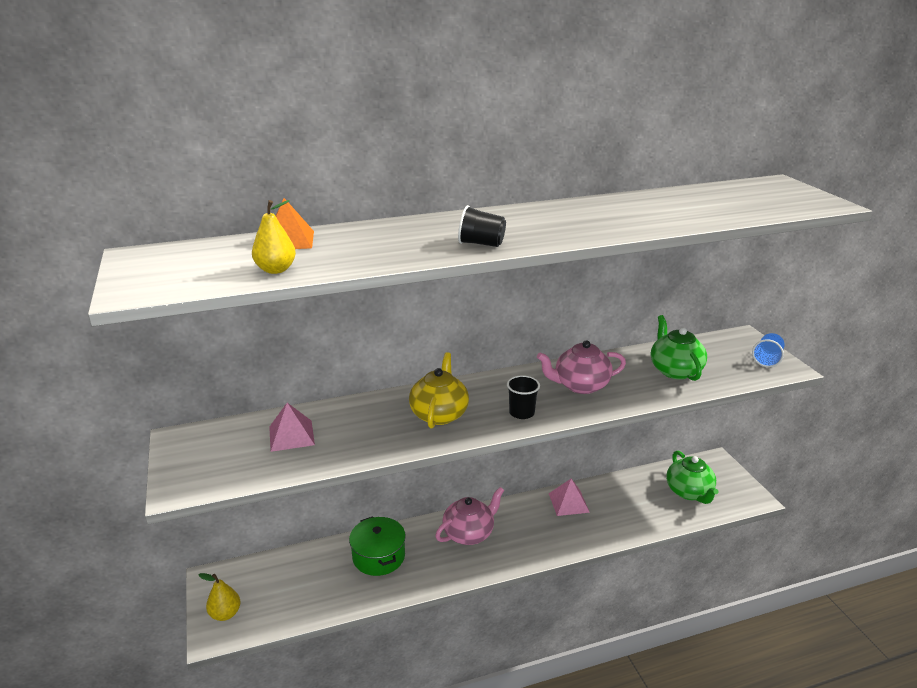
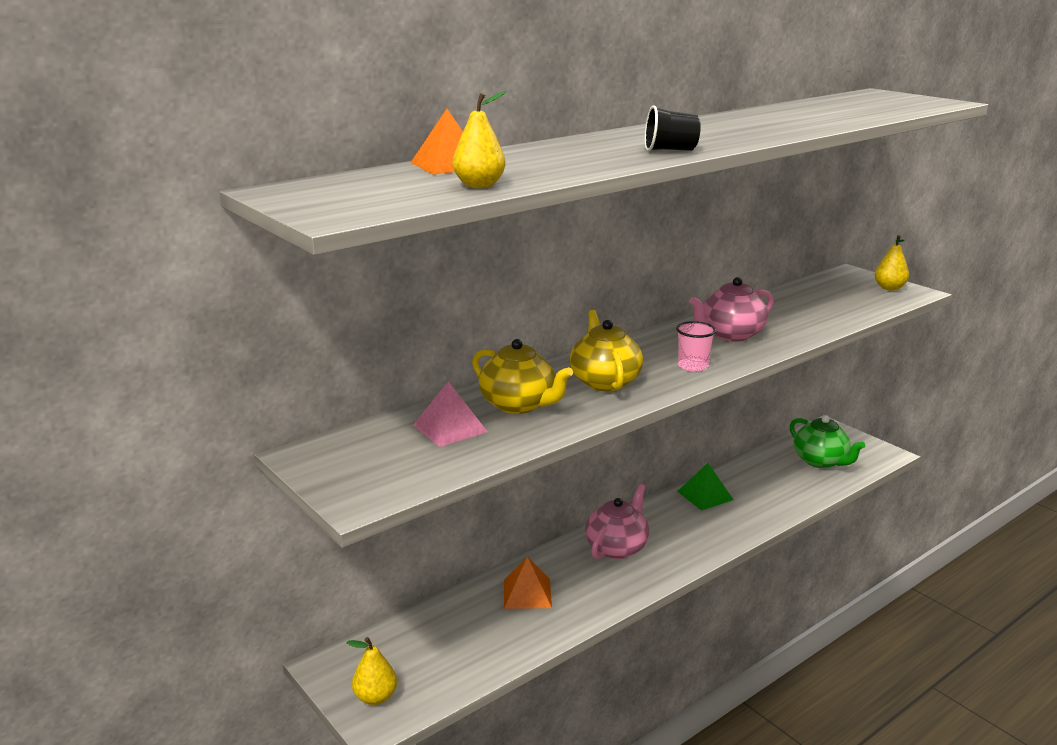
camera: 20 degrees left, 5 degrees down
(357, 423) = (519, 404): none -> yellow teapot
(378, 556) = (527, 593): green pot -> orange pyramid
(521, 413) = (693, 366): black cup -> pink cup
(568, 502) = (705, 495): pink pyramid -> green pyramid
(675, 370) = (811, 309): green teapot -> none
(767, 359) = (889, 288): blue cup -> yellow pear

